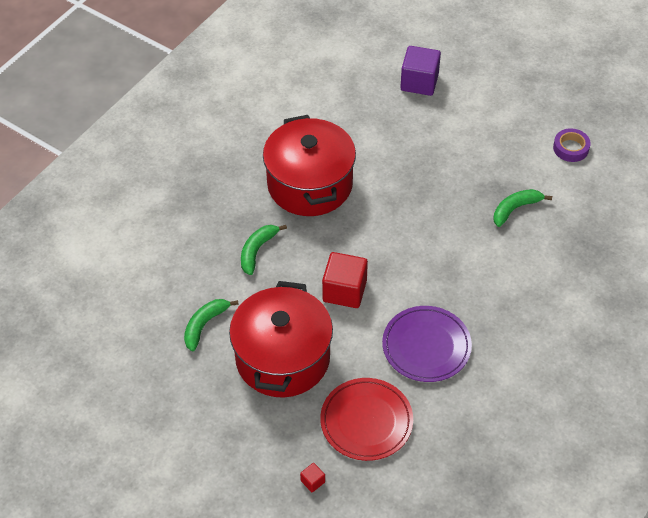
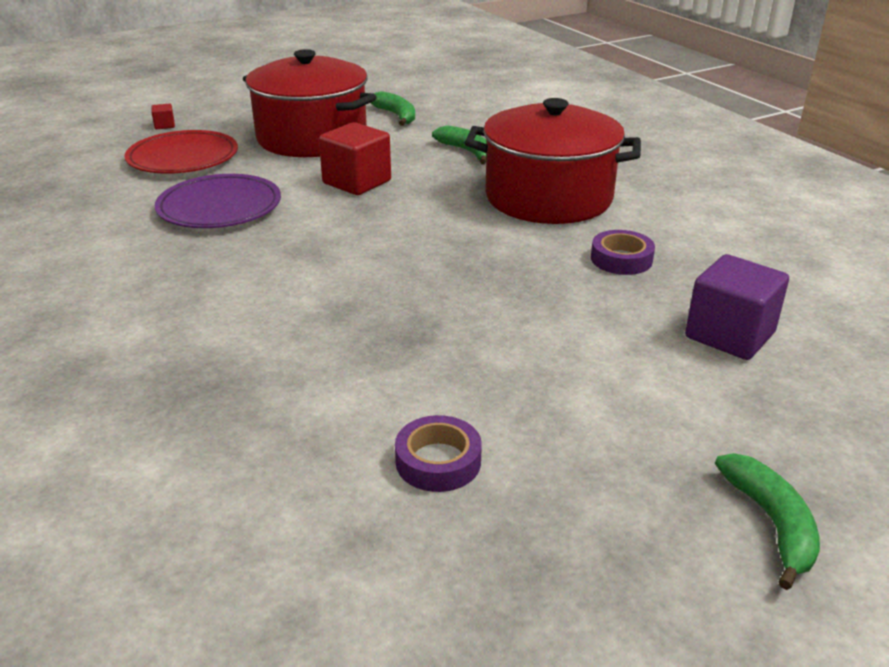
camera: 115 degrees right, 20 degrees down
(370, 133) = (621, 259): none -> purple tape
(515, 209) = (353, 339): green banana -> green banana (771, 523)

